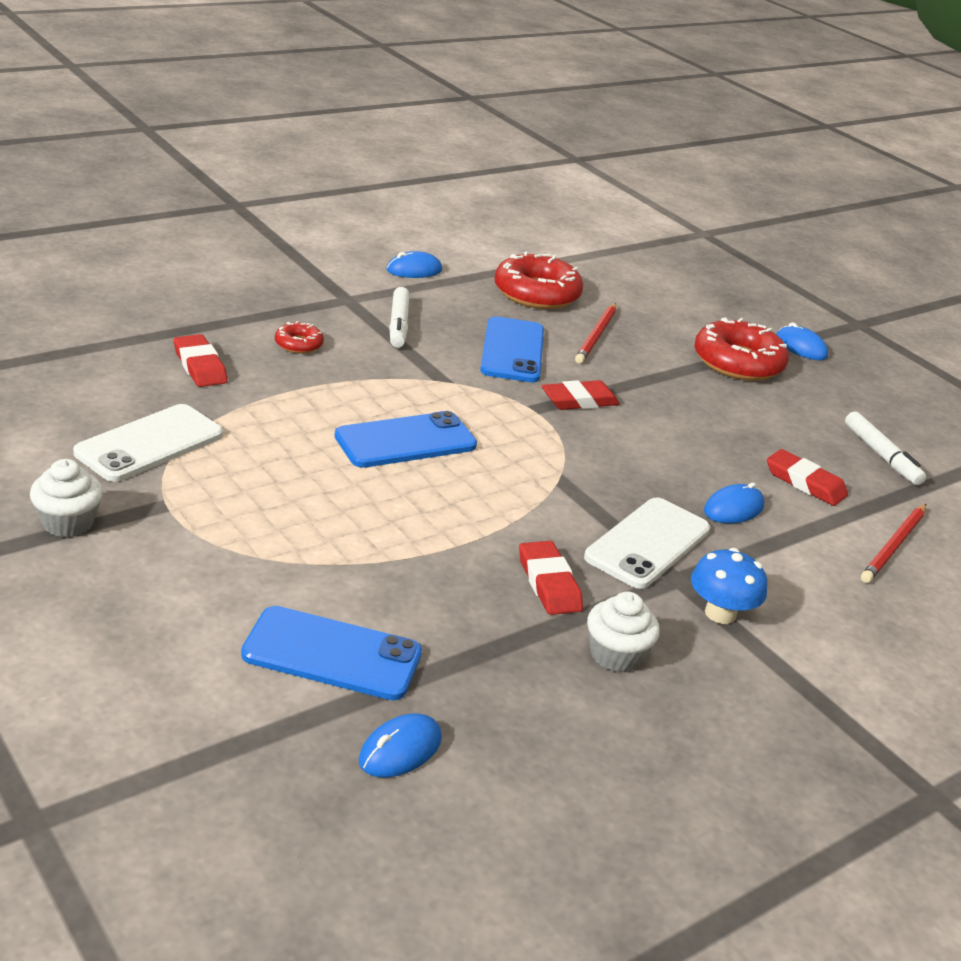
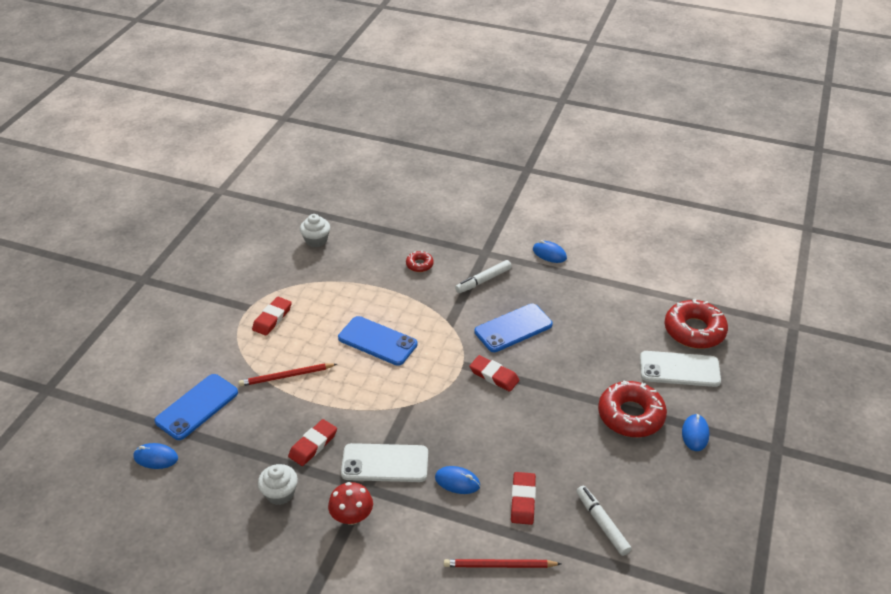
camera: 60 degrees right, 10 degrees up
(68, 522) = (210, 293): white cupcake -> white cupcake (316, 240)
(150, 444) = (285, 277): white phone -> white phone (679, 369)
(200, 366) = (362, 252): red eraser -> red eraser (272, 318)
(332, 654) = (197, 407): blue phone -> blue phone turned 60 degrees clockwise
(536, 293) = (592, 304): red donut -> red donut (694, 330)
(596, 336) = (576, 348): red pencil -> red pencil (286, 376)
(720, 613) = (352, 516): blue mushroom -> red mushroom
(881, 455) = (602, 523): white marker -> white marker turned 120 degrees clockwise

